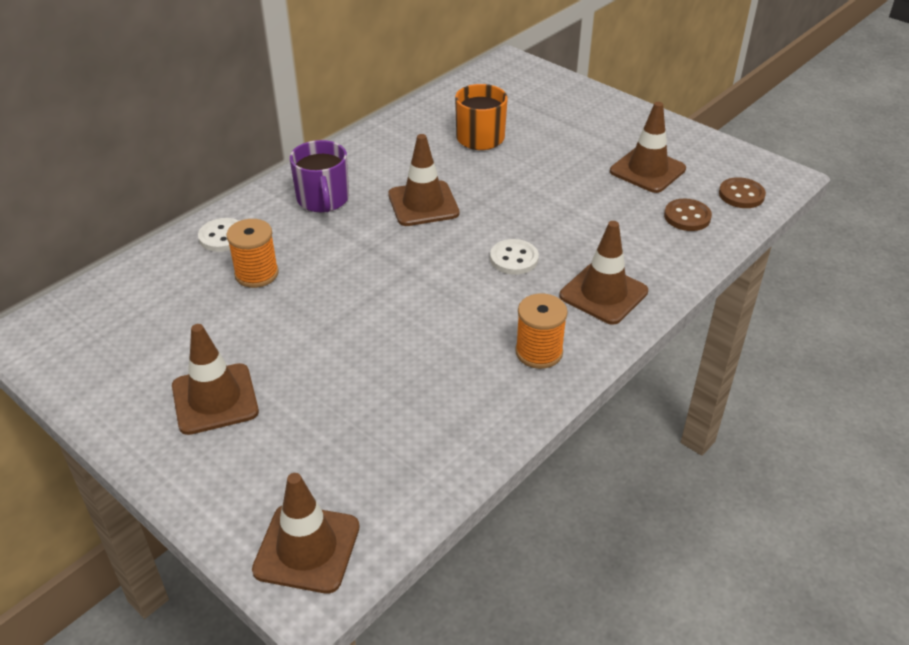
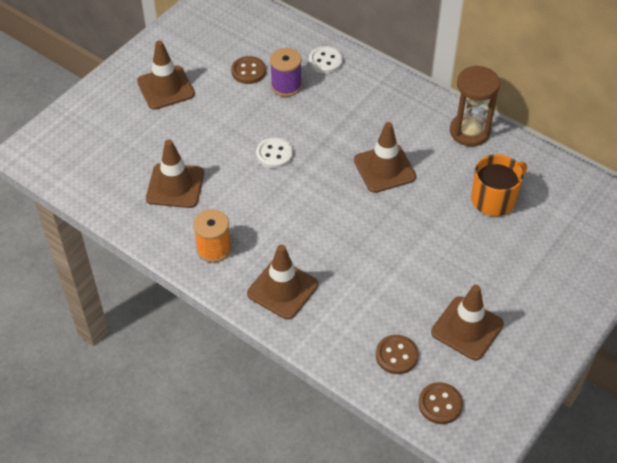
camera: 85 degrees right, 10 degrees up
(214, 308) = (248, 71): none -> brown button
(256, 274) = (286, 86): orange spool -> purple spool
(307, 548) = (53, 146): brown traffic cone -> brown traffic cone (175, 186)
(323, 199) = (380, 108): purple mug -> none
(379, 142) = (469, 131): none -> brown hourglass
(514, 259) = (320, 230): white button -> white button (274, 154)

